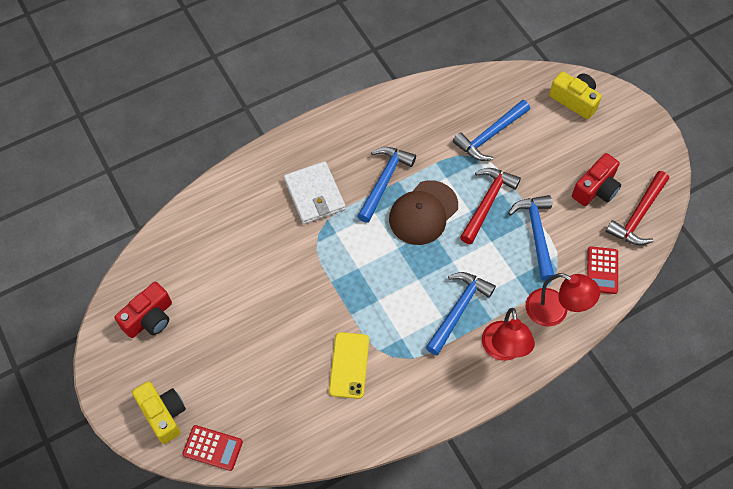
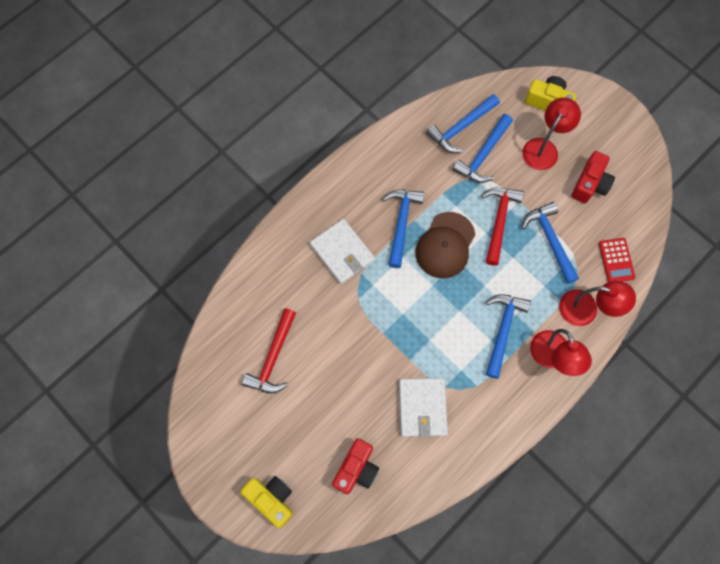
camera: 15 degrees left, 10 degrees up
(149, 318) = (229, 412): red camera -> red camera (356, 469)
(213, 448) = (325, 518): red calculator -> none
(349, 365) = (422, 408): yellow phone -> white wallet
(475, 105) = (461, 127): none -> blue hammer
(556, 143) = (544, 148): none -> red lamp
(638, 215) = (633, 200): red hammer -> red hammer (273, 358)

